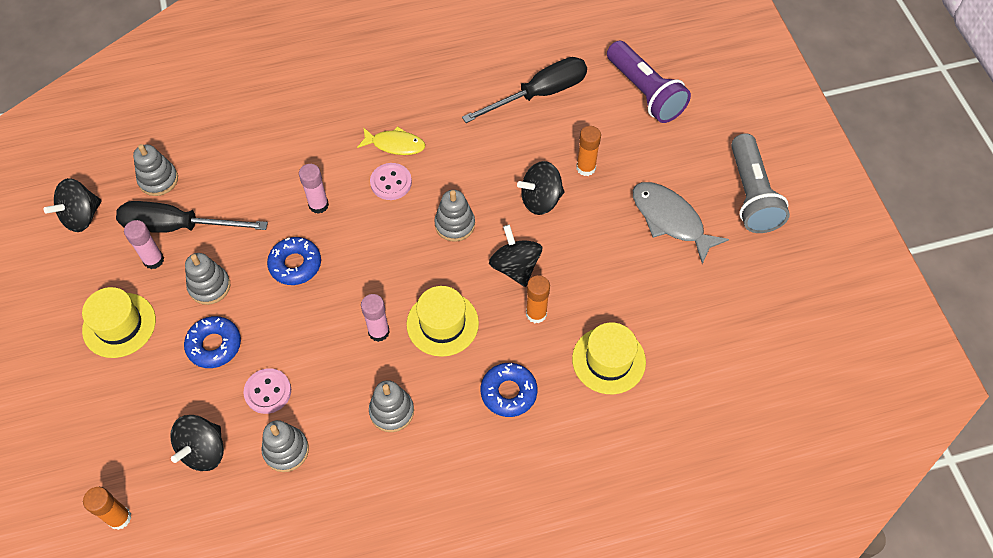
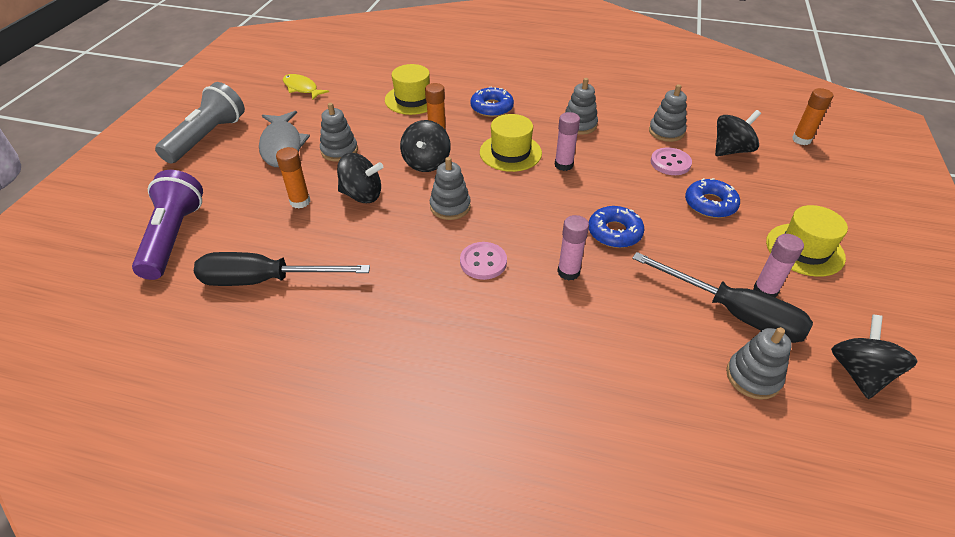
camera: 150 degrees left, 15 degrees down
(82, 217) = (859, 373): black spinning top -> black spinning top turned 60 degrees counterclockwise
(209, 286) = (706, 246): grey stacking toy -> grey stacking toy (339, 151)
(395, 144) = (453, 296): yellow fish -> yellow fish (302, 88)

